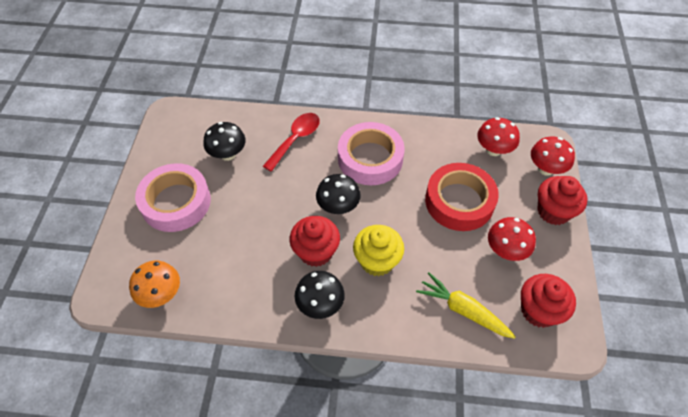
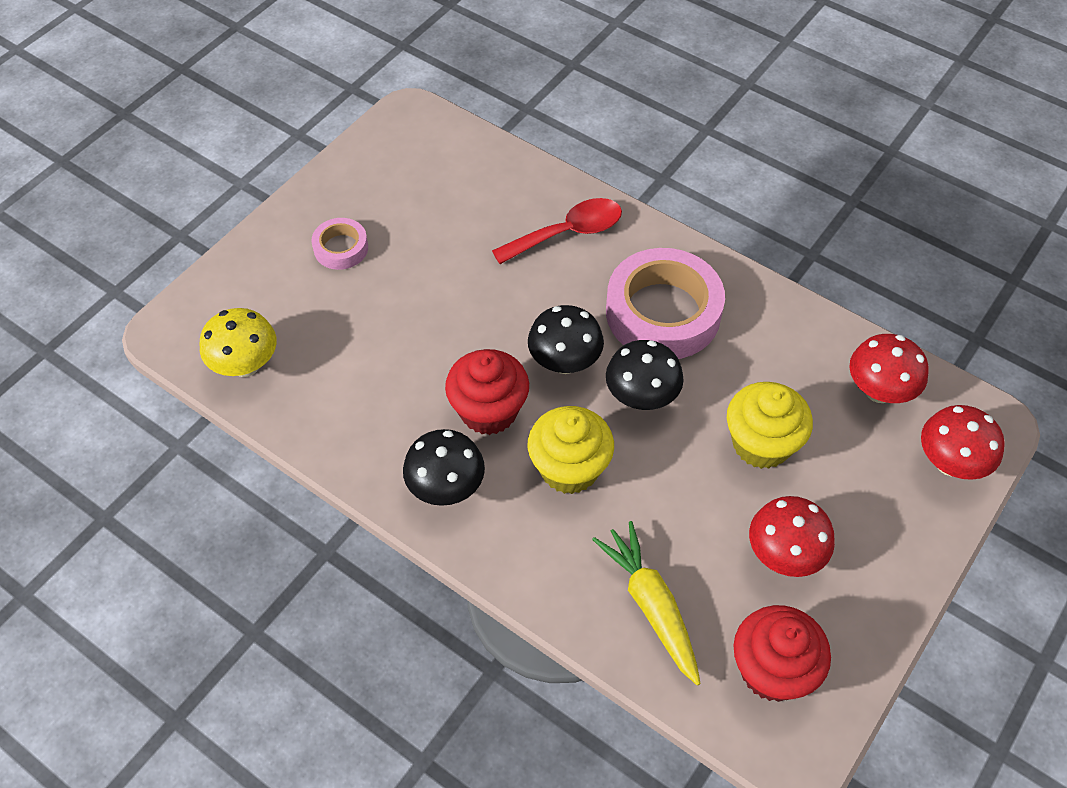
camera: 30 degrees right, 0 degrees up
(161, 294) = (245, 365): orange mushroom -> yellow mushroom
(176, 202) = (341, 248): pink tape -> pink tape, size x0.49
(228, 154) = (454, 211): black mushroom -> black mushroom (641, 397)
(459, 201) = (761, 444): red tape -> yellow cupcake
(553, 211) = (912, 535): red cupcake -> none

